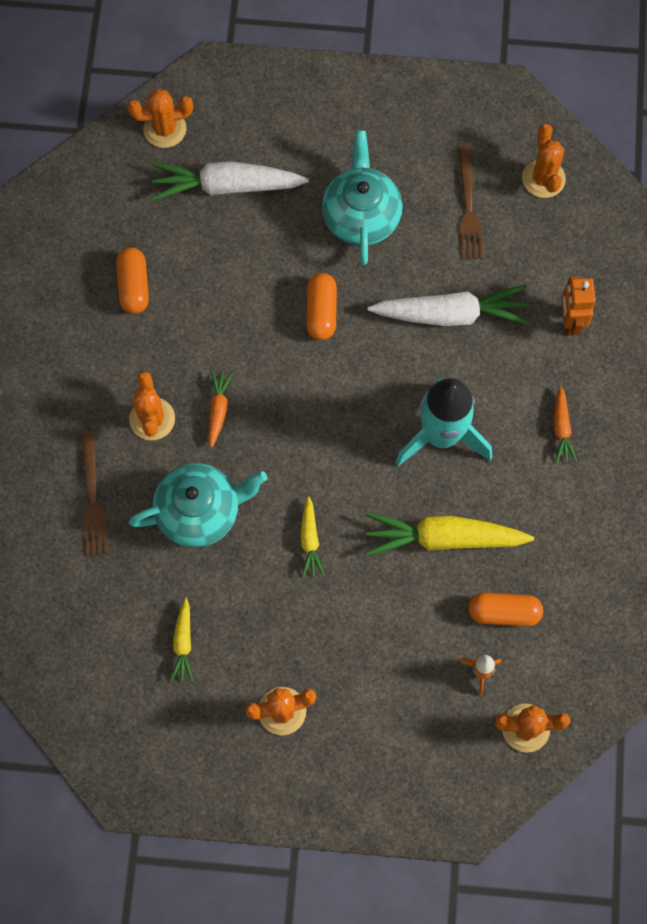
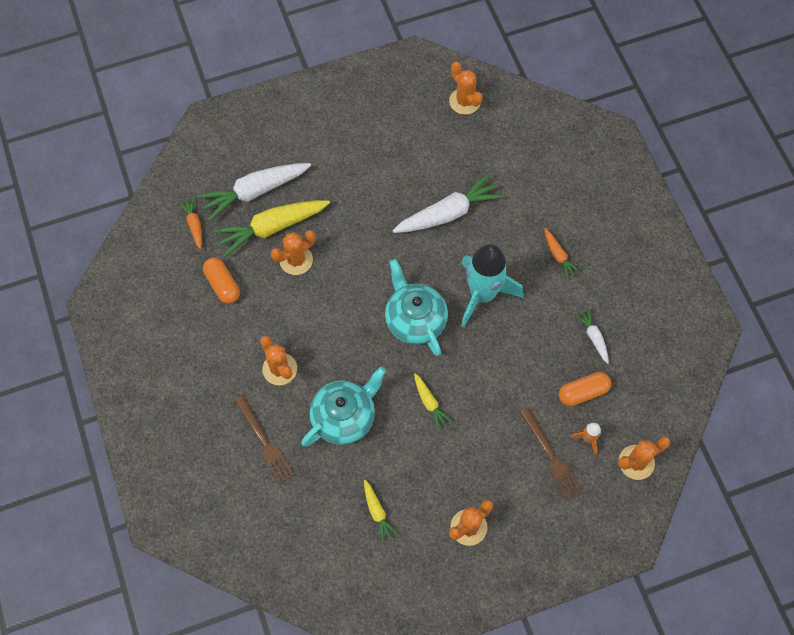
camera: 25 degrees left, 5 degrees down
(165, 129) = (193, 171): orange cactus -> orange cactus (296, 260)
(218, 410) = (323, 343): orange carrot -> orange carrot (194, 225)
(321, 312) = (361, 248): orange capsule -> none
(361, 216) = (356, 174): turquoise teapot -> turquoise teapot (415, 320)
(443, 538) = (518, 361): yellow carrot -> yellow carrot (272, 228)
(468, 208) = (425, 140): brown fork -> brown fork (551, 456)
(552, 550) = (593, 337): none -> white carrot
(570, 322) = (528, 185): orange robot -> none

